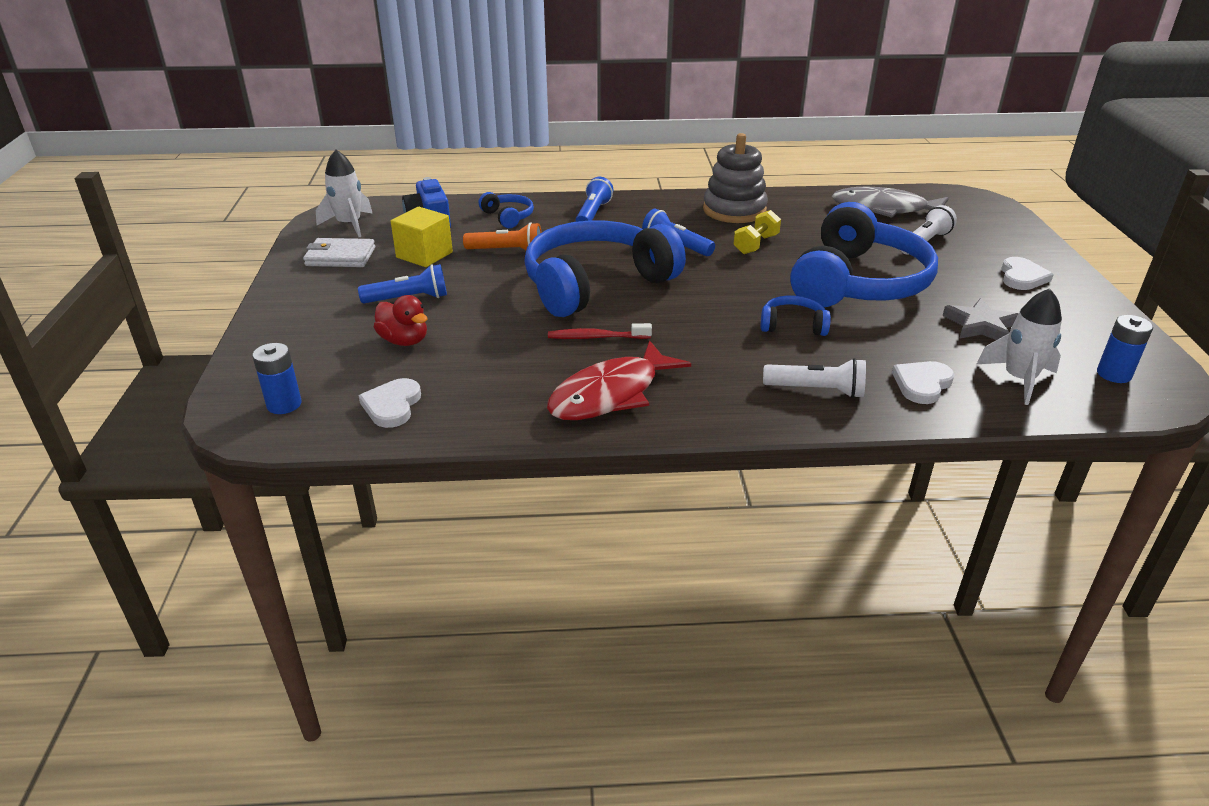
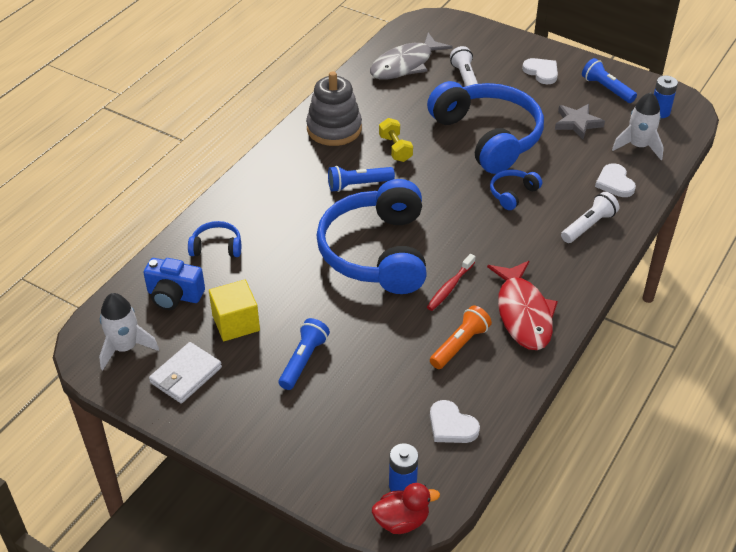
camera: 55 degrees left, 10 degrees up
(404, 341) = (367, 387): red duck -> red duck (402, 521)
(507, 251) = (277, 274): orange flashlight -> orange flashlight (459, 345)
(593, 214) = (262, 199): blue flashlight -> blue flashlight (606, 89)

